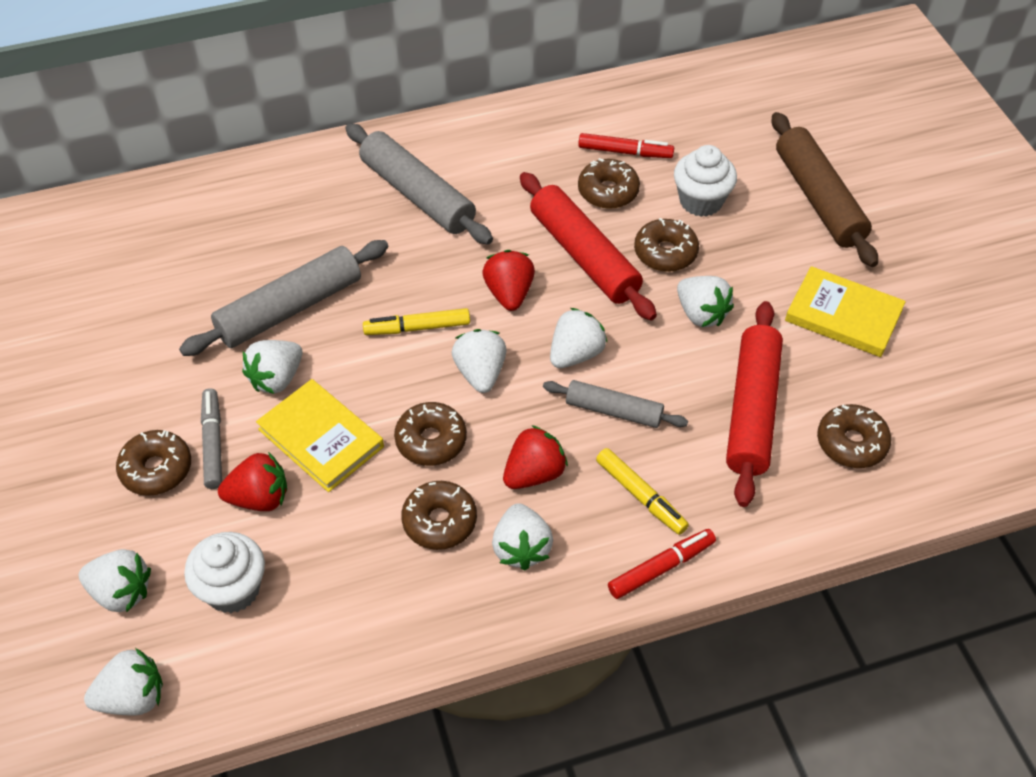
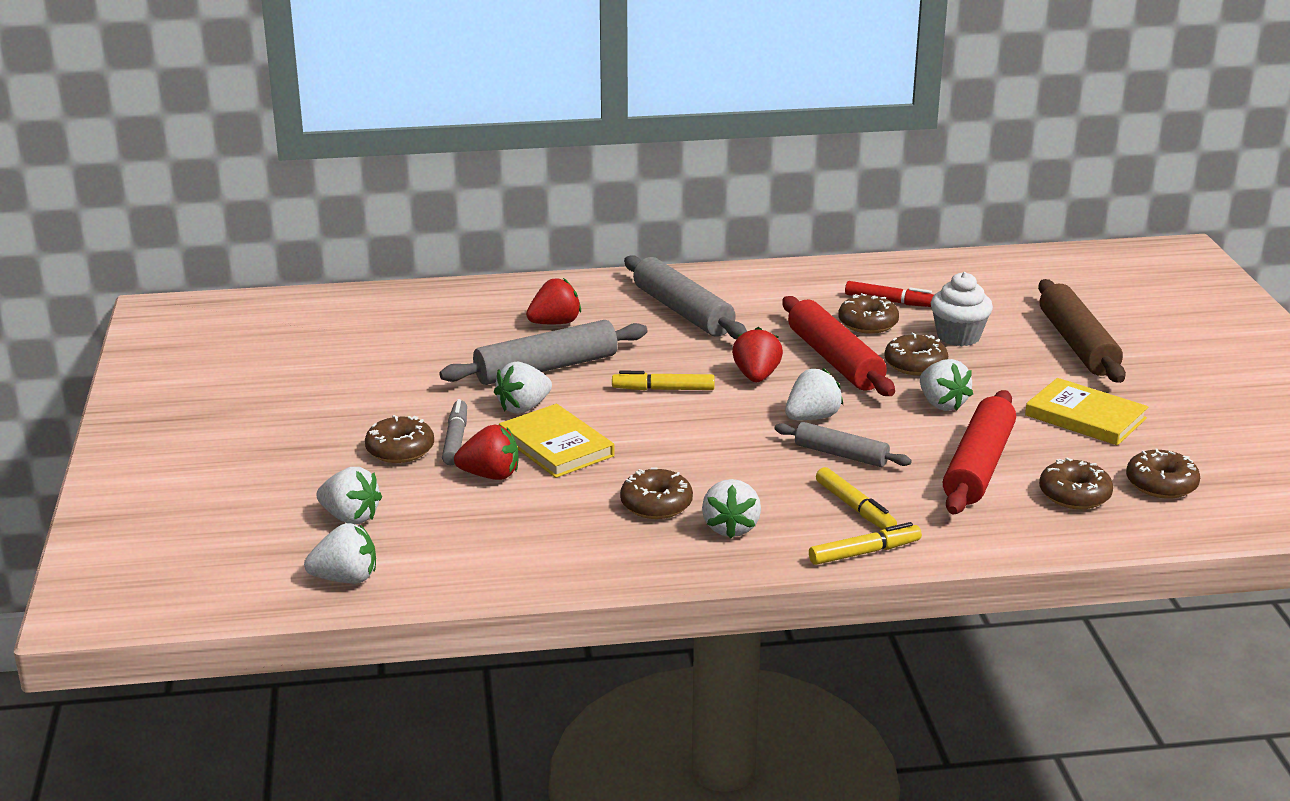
camera: 10 degrees right, 25 degrees down
(233, 589) = (452, 525): white cupcake -> none
(431, 440) = (660, 456): brown donut -> brown donut (1161, 484)
(480, 373) = (717, 421): white strawberry -> none
(534, 473) = (754, 485): red strawberry -> red strawberry (555, 323)
(661, 568) = (864, 552): red marker -> yellow marker

